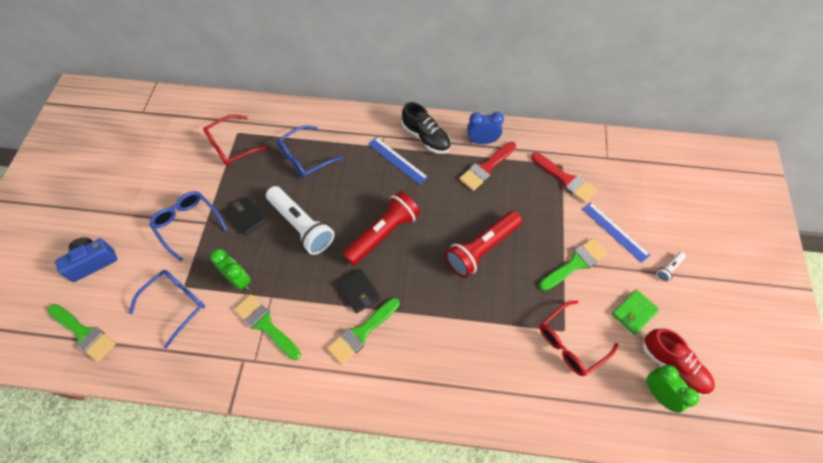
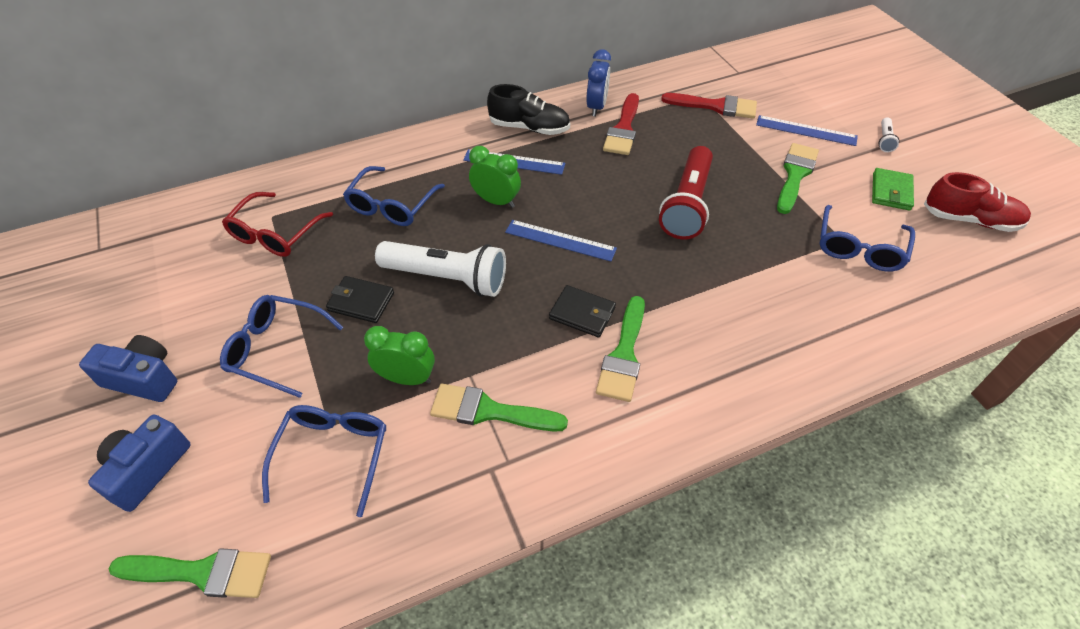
camera: 30 degrees left, 10 degrees down
(118, 207) = (143, 379): none -> blue camera
(383, 234) = (560, 240): red flashlight -> blue ruler
(482, 141) = (596, 107): blue clock -> blue clock turned 135 degrees clockwise
(570, 343) = (859, 248): red glasses -> blue glasses
(659, 394) = (982, 251): green clock -> green clock (496, 201)

